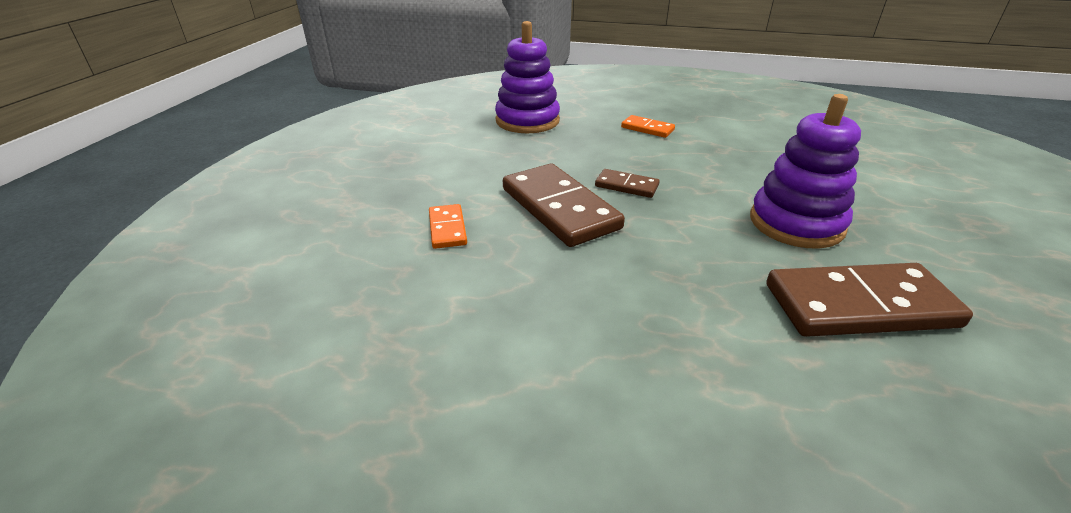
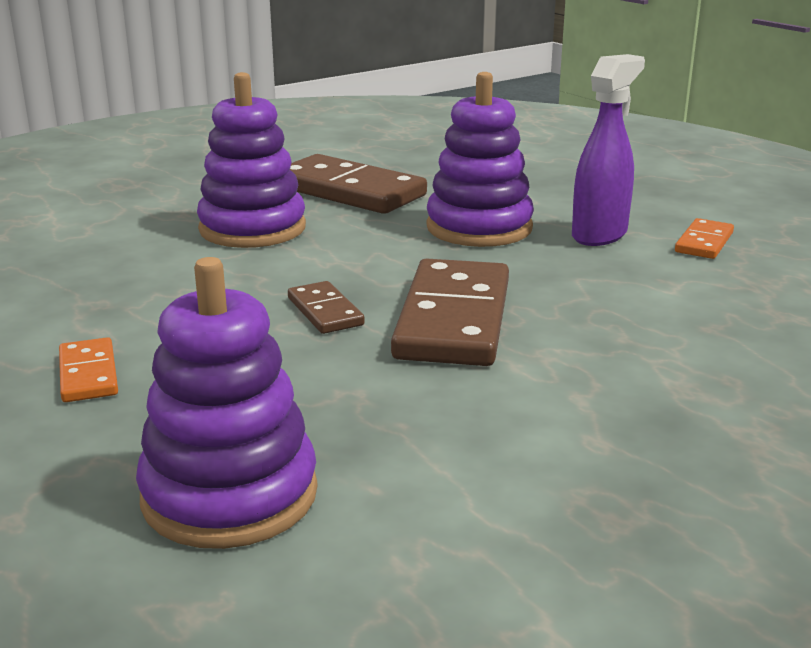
camera: 140 degrees left, 10 degrees down
(447, 229) = (625, 348): orange domino -> orange domino (704, 242)
(575, 353) = (600, 235): none -> purple spray bottle
(678, 307) = (479, 228): none -> purple stacking toy

